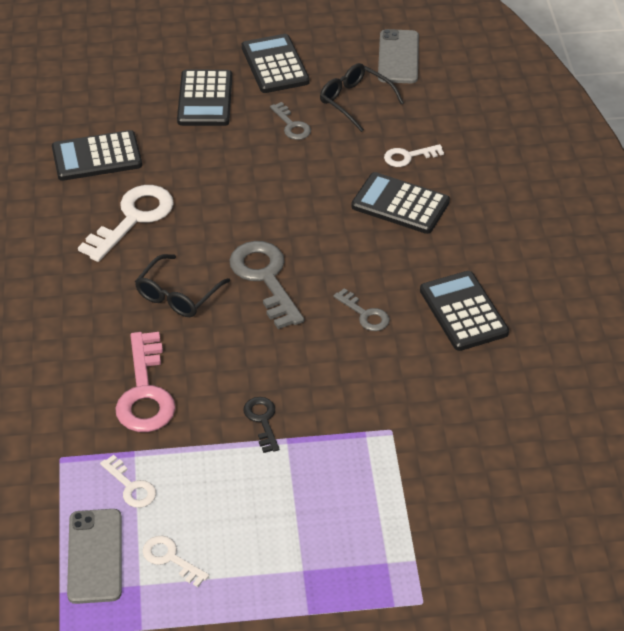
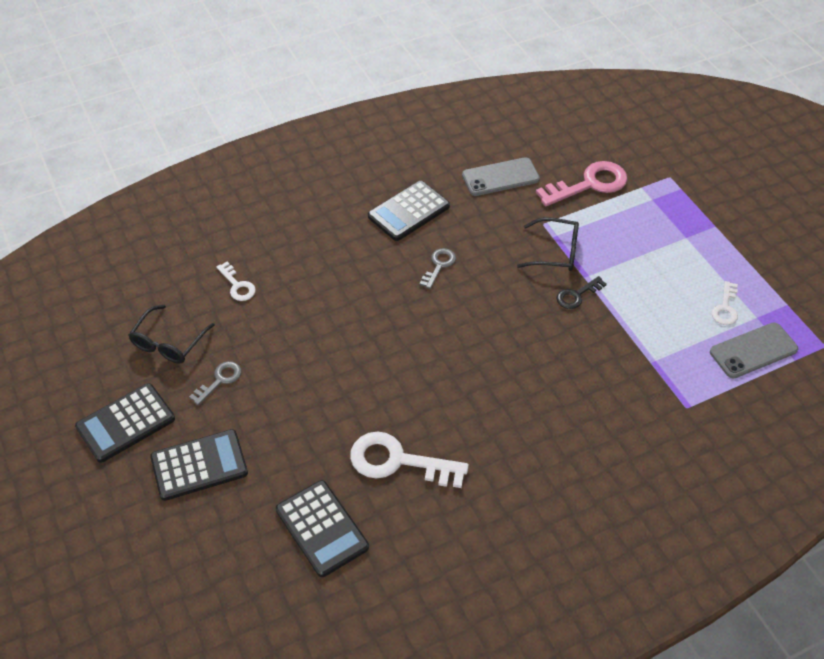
camera: 110 degrees left, 5 degrees up
(131, 486) = (683, 352): white key -> none
(145, 392) = (592, 376): pink key -> pink key (589, 184)
(178, 295) = (477, 392): black glasses -> black glasses (555, 252)
(265, 279) = (430, 338): grey key -> none
(398, 57) = (90, 328): grey phone -> grey phone (500, 177)
(400, 204) = (302, 276): black calculator -> none

